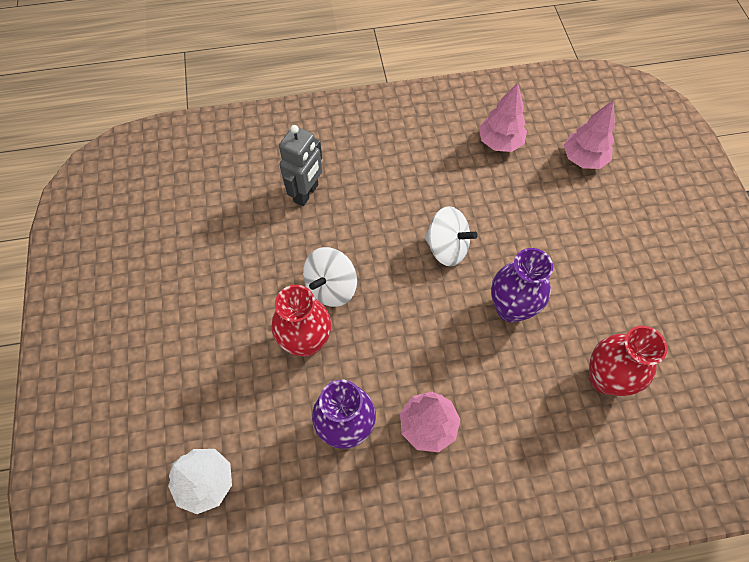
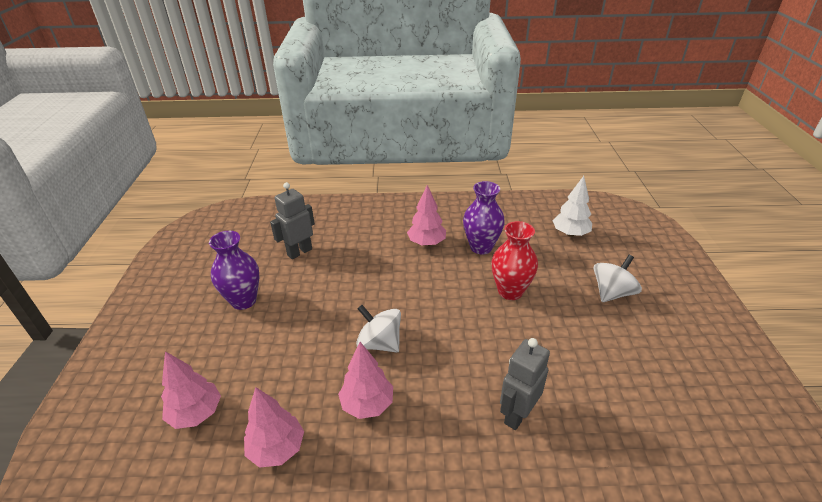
camera: 170 degrees left, 25 degrees down
(331, 287) = (490, 324): white spinning top -> white spinning top (612, 293)
(439, 185) = (367, 404): none -> pink tree
(510, 308) = (344, 295): purple vase -> purple vase (243, 301)
(605, 379) = (299, 252): red vase -> grey robot

